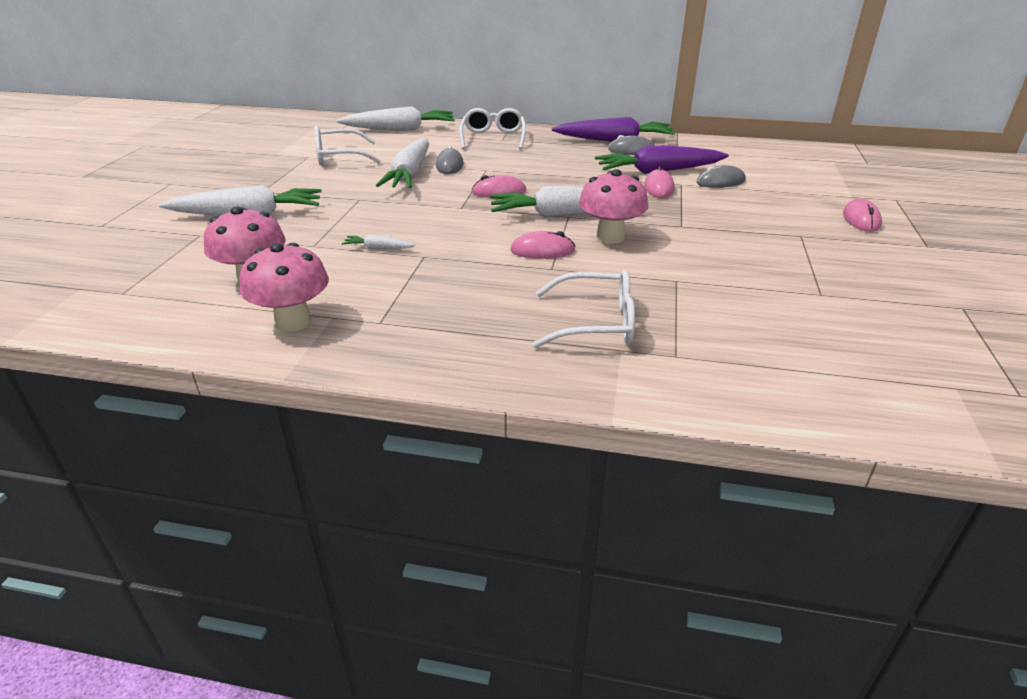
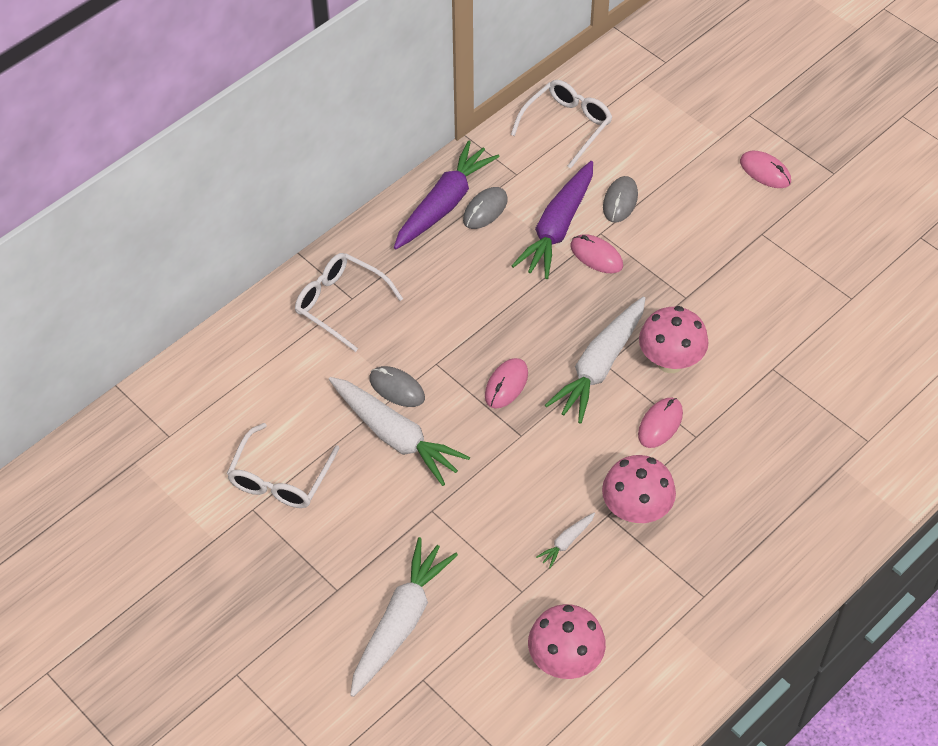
camera: 55 degrees left, 20 degrees up
(293, 322) = (663, 655): pink mushroom -> pink mushroom (636, 510)
(400, 129) = (228, 377): white carrot -> none
(597, 322) = (798, 458): white glasses -> white glasses (567, 125)

